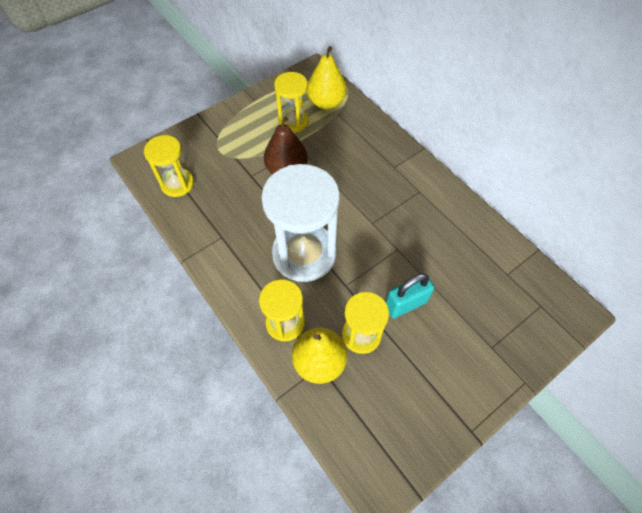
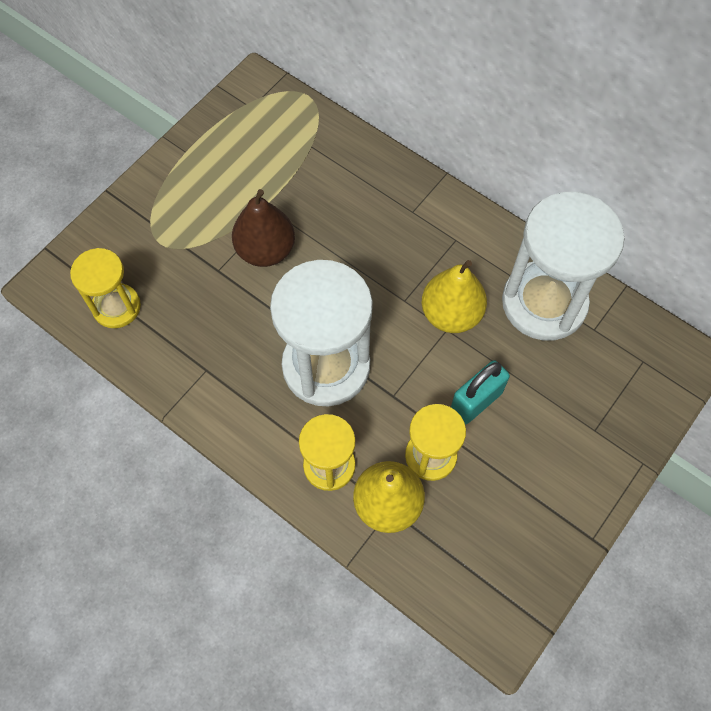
camera: 15 degrees left, 5 degrees up
(293, 121) = (252, 172): yellow hourglass -> none
(326, 102) = (291, 132): yellow pear -> yellow pear (451, 314)
(473, 247) = (544, 303): none -> white hourglass

